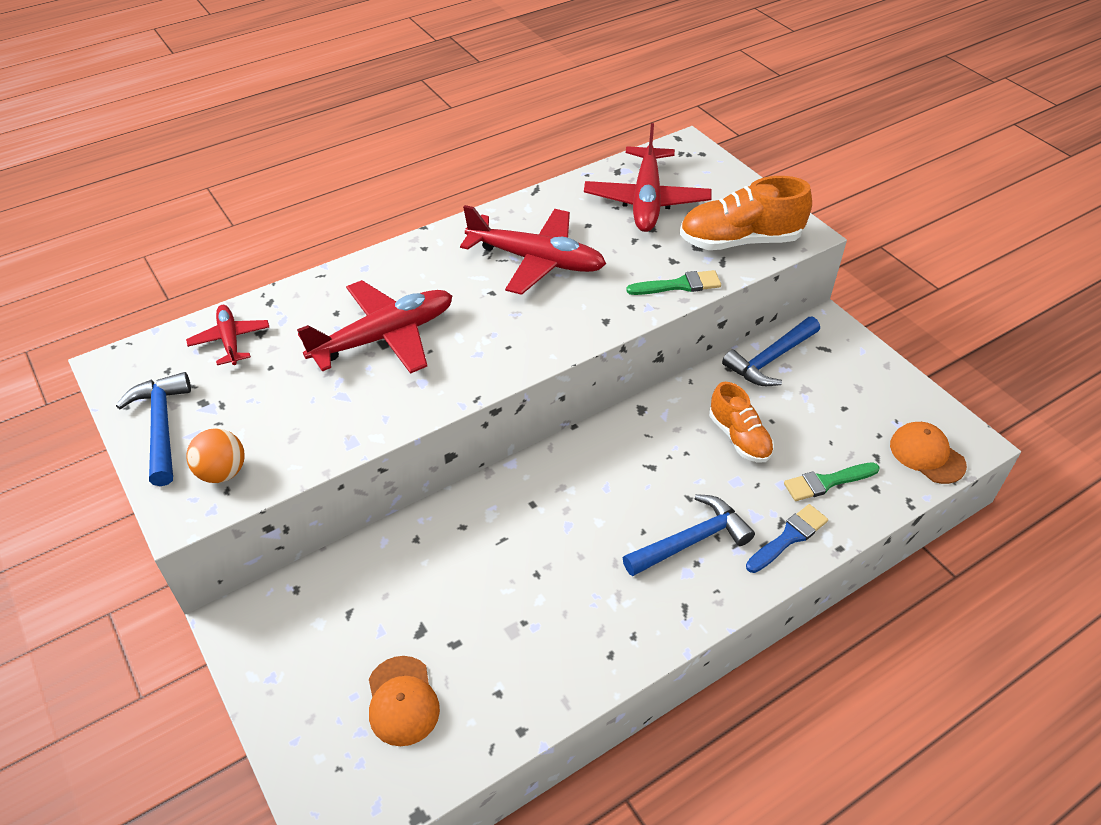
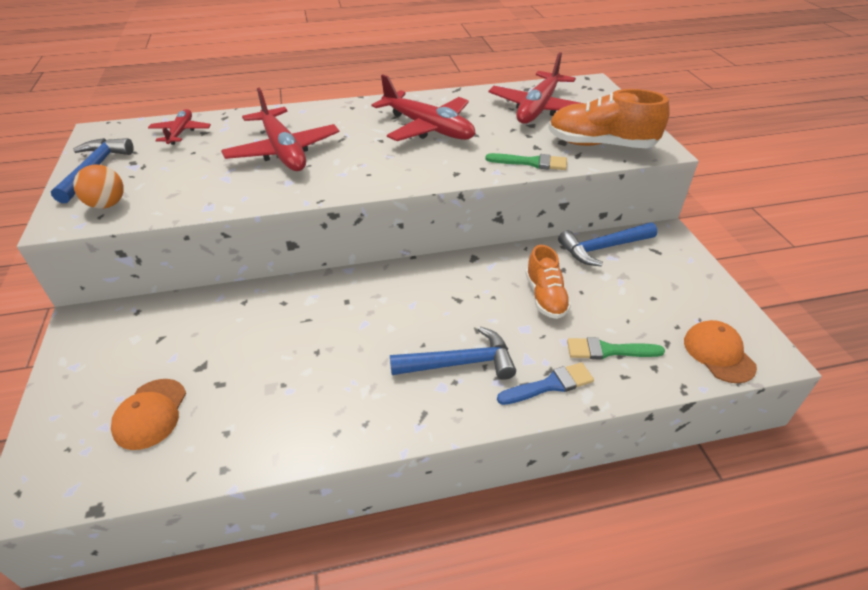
camera: 20 degrees right, 5 degrees down
(384, 337) = (283, 151): red plane -> red plane turned 75 degrees clockwise

